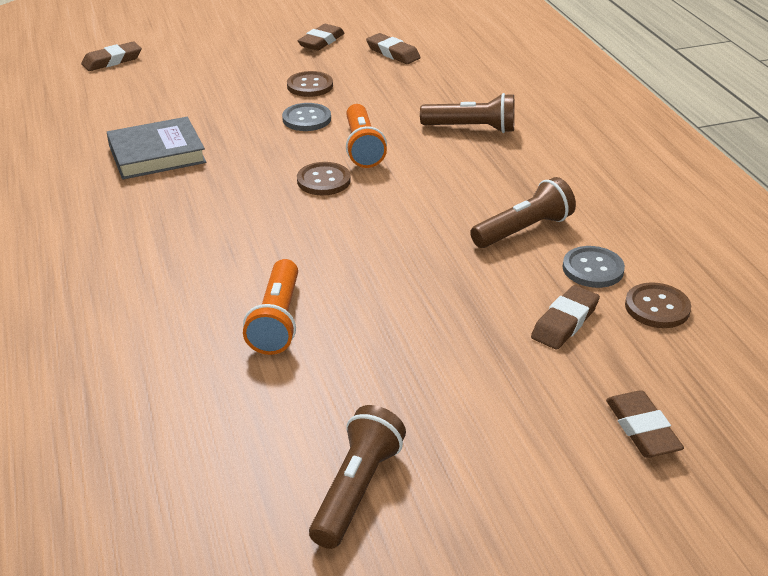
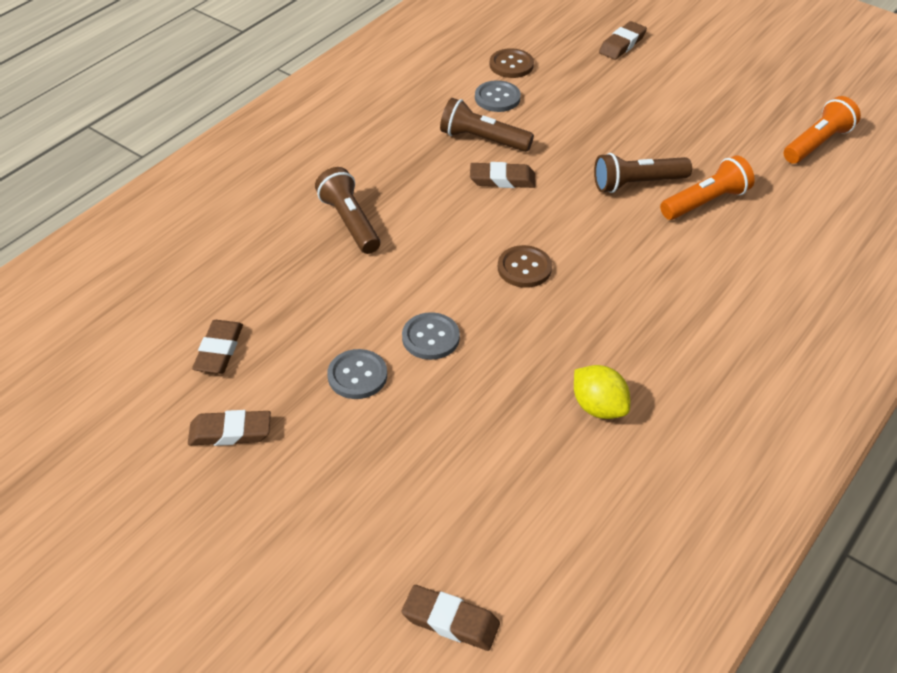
camera: 125 degrees left, 10 degrees up
(157, 154) = (598, 407): grey book -> yellow lemon
(310, 86) = (357, 375): brown button -> grey button
(356, 489) = (778, 111): brown flashlight -> brown flashlight (637, 184)
(362, 147) = (448, 272): orange flashlight -> orange flashlight (817, 143)
(564, 322) = (565, 92): brown eraser -> brown eraser (502, 179)

